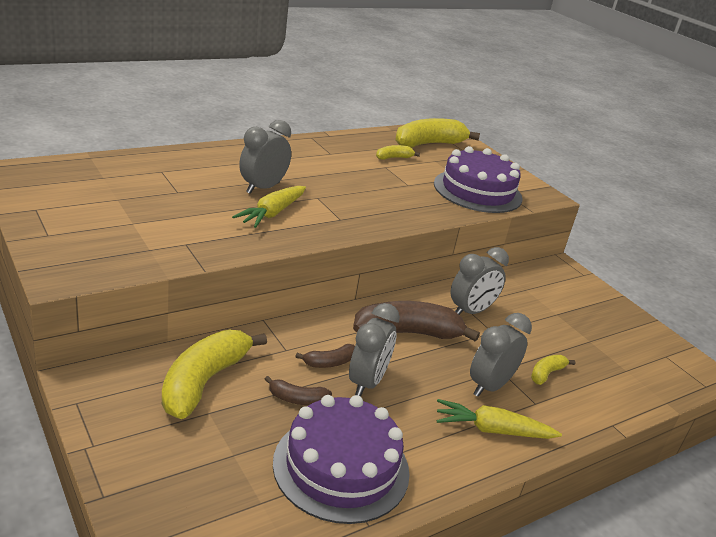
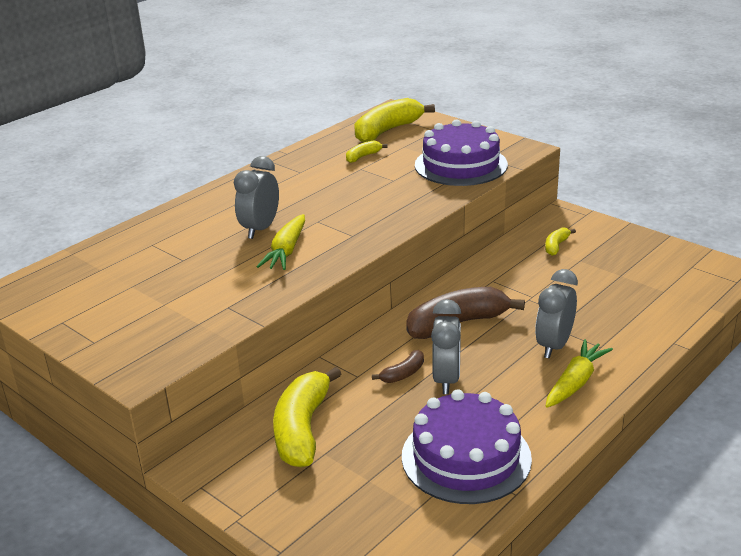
camera: 10 degrees left, 0 degrees up
(297, 399) = (394, 415): brown banana -> none
(470, 311) = (502, 284): grey clock -> none
(492, 430) = (575, 382): yellow carrot -> yellow carrot turned 135 degrees clockwise
(546, 373) = (597, 318): yellow banana -> yellow banana (556, 246)

